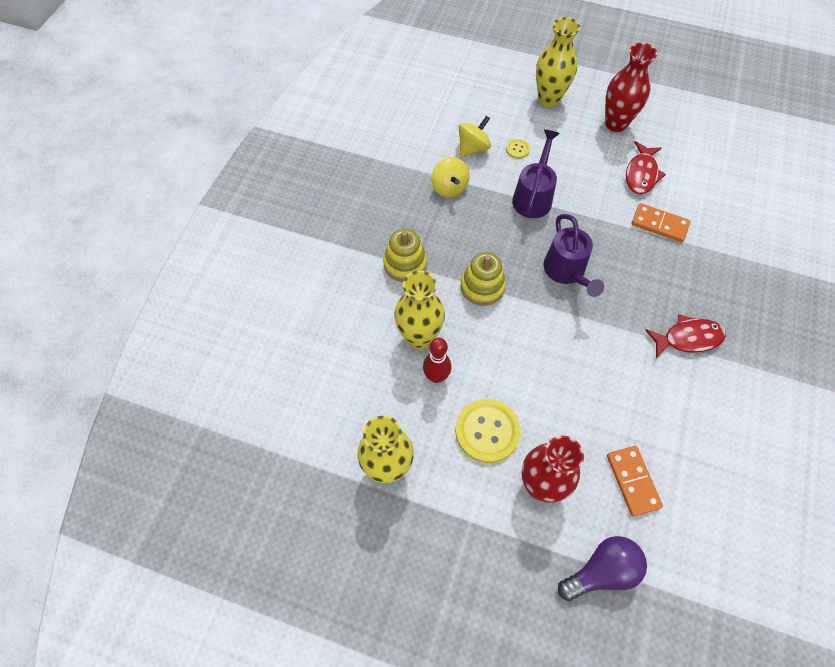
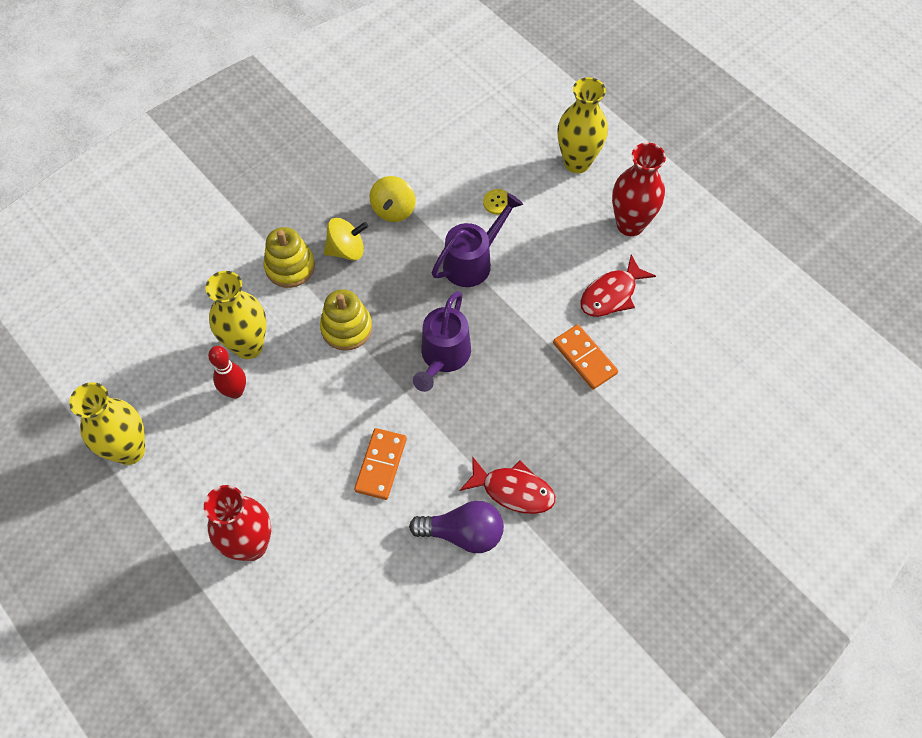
camera: 30 degrees right, 0 degrees up
(473, 148) = (451, 179): yellow spinning top -> yellow spinning top (347, 250)
(487, 431) = (242, 468): yellow button -> none
(601, 571) = (245, 653): purple light bulb -> purple light bulb (463, 533)
(633, 481) = (340, 592): orange domino -> orange domino (381, 465)

